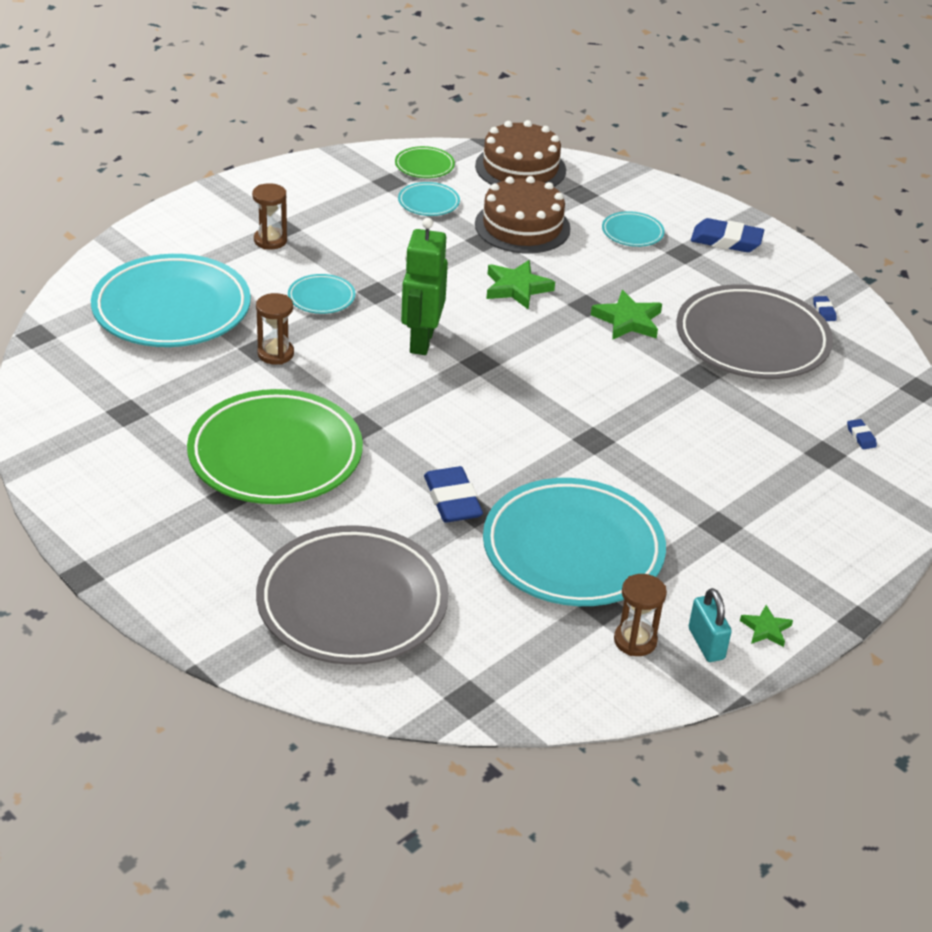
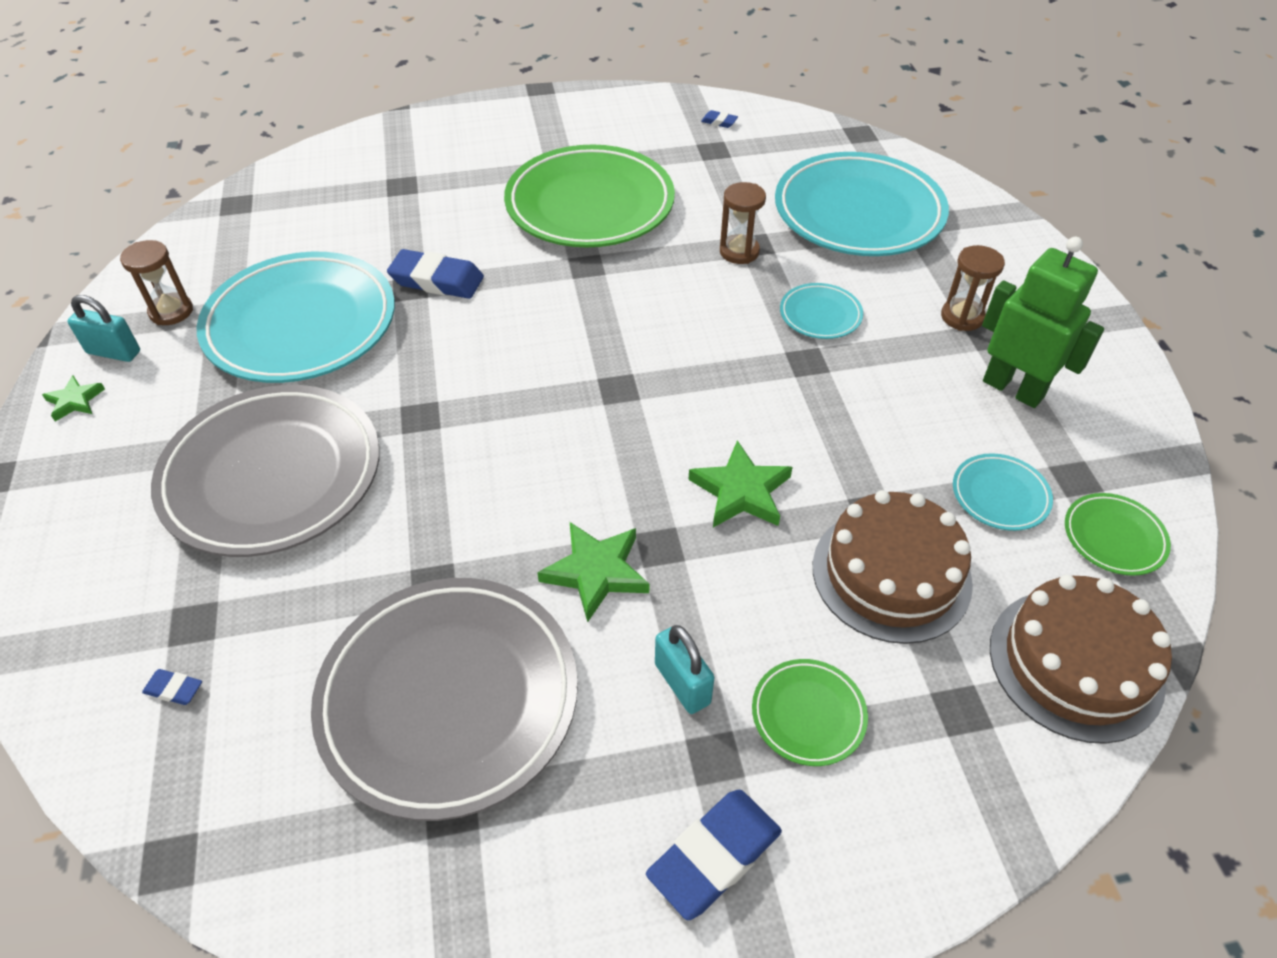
camera: 125 degrees right, 10 degrees up
(352, 603) = (385, 186): grey plate -> grey plate (272, 476)
(421, 341) = (689, 358): green robot -> green robot (1013, 389)
(632, 233) = (808, 714): turquoise plate -> green plate
(659, 272) = (682, 683): none -> turquoise padlock
(824, 311) = (433, 869): blue eraser -> blue eraser (719, 122)

